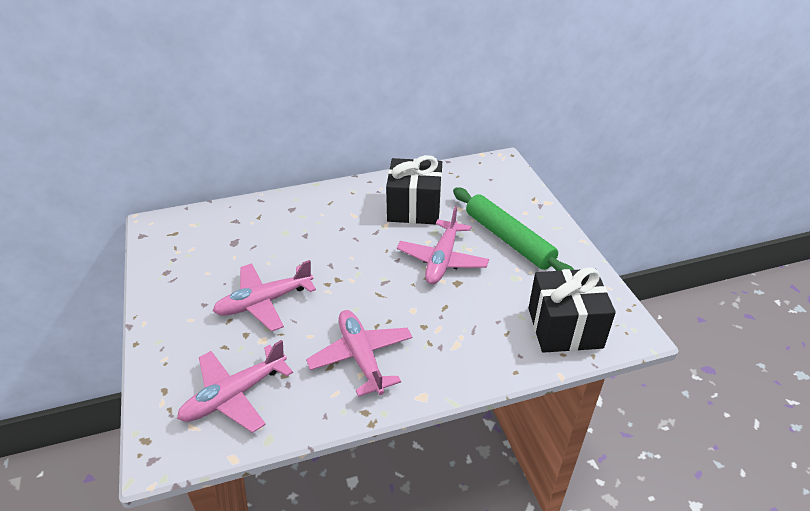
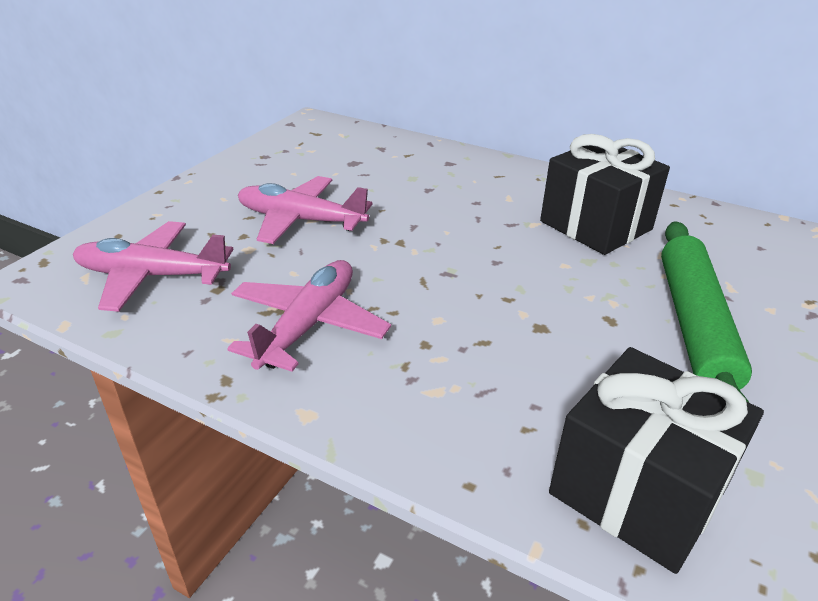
camera: 45 degrees right, 5 degrees down
(442, 260) = (555, 292): pink plane -> none

